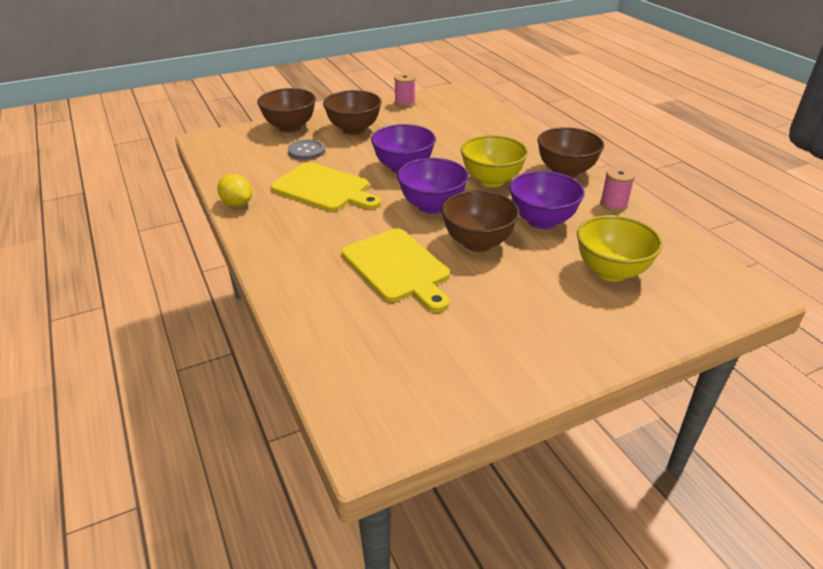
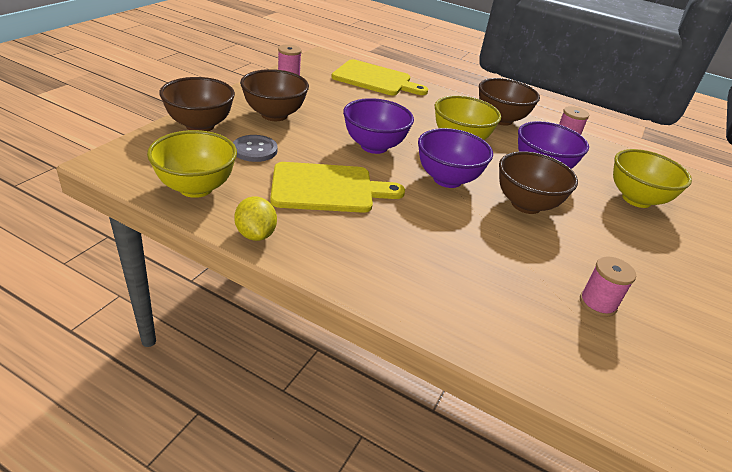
camera: 40 degrees left, 0 degrees up
(237, 167) = (196, 188): none -> yellow bowl
(237, 204) = (256, 234): yellow lemon -> yellow lemon turned 60 degrees clockwise
(398, 267) = (500, 252): yellow cutting board -> yellow cutting board (375, 79)
(427, 327) = (597, 303): none -> pink spool

